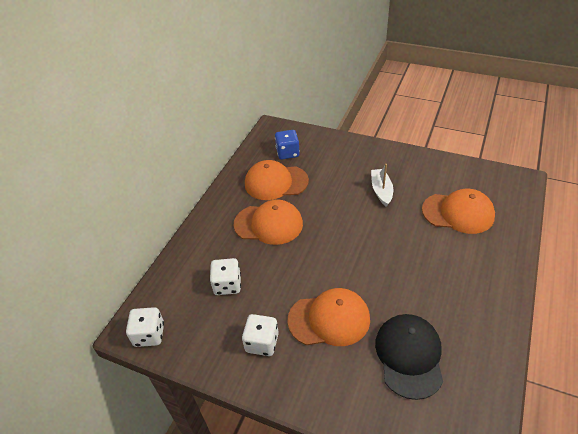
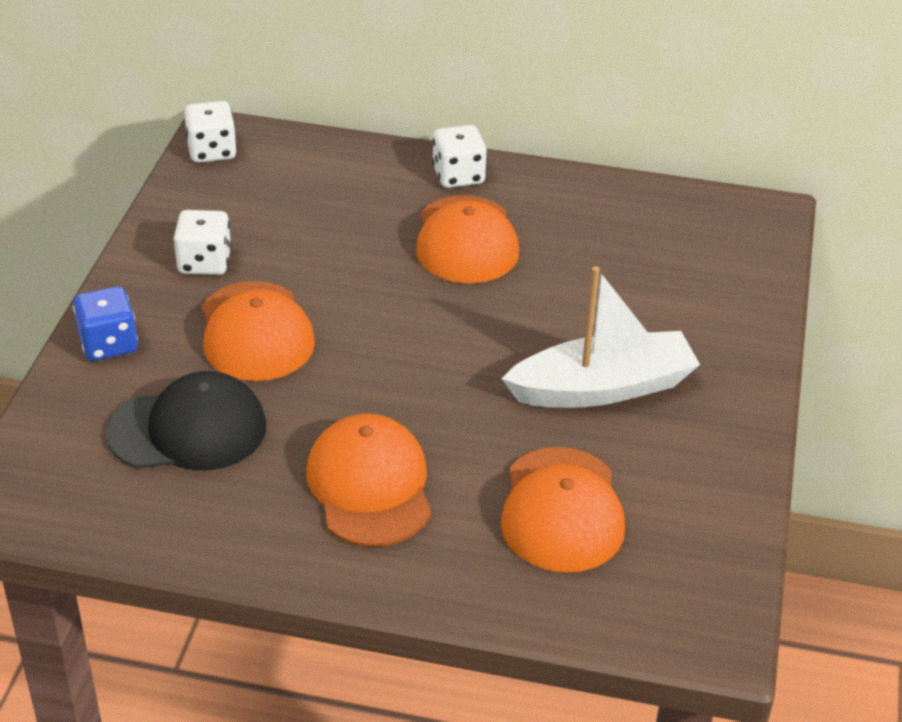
camera: 75 degrees right, 5 degrees down
(227, 285) = (315, 212): white dice -> white dice (458, 176)
(276, 182) = (585, 237): orange cap -> orange cap (370, 486)
(287, 153) = (685, 243): blue dice -> blue dice (108, 344)
(381, 191) = (603, 388): white boat -> white boat, size x1.71

